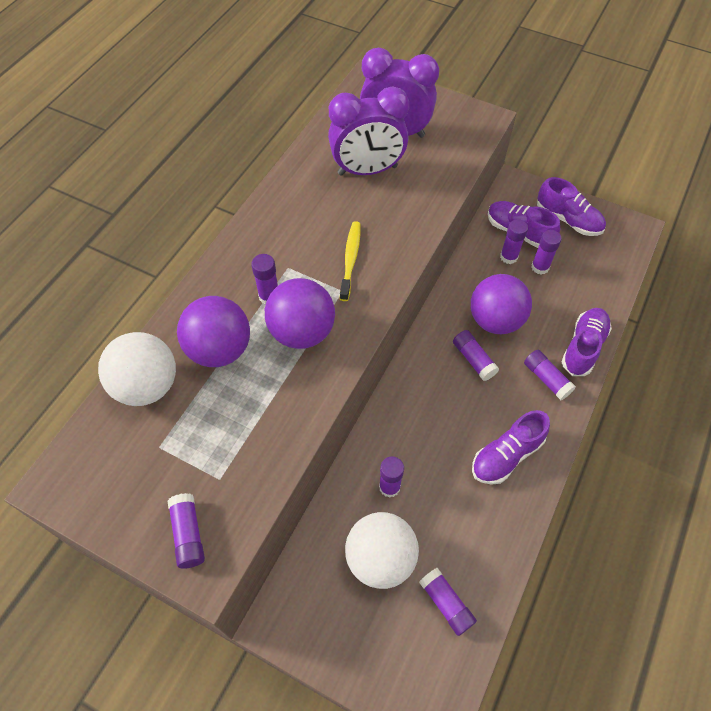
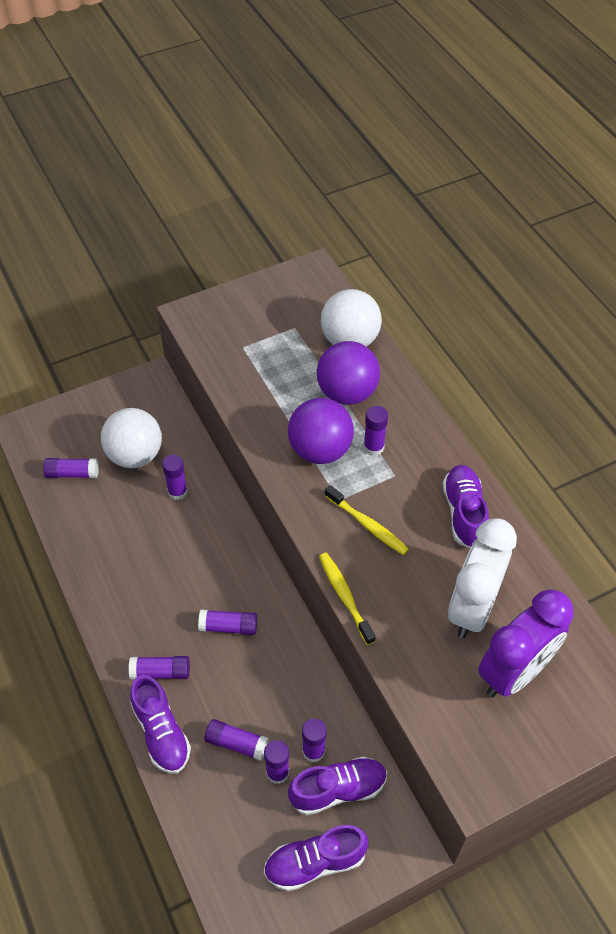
camera: 125 degrees right, 5 degrees down
(188, 534) = (220, 317): purple glue stick -> purple glue stick (236, 743)
(367, 170) = (472, 608): purple clock -> white clock
(423, 240) = (345, 597): none -> yellow toothbrush
(495, 320) = (252, 677): purple ball -> none
(506, 455) = (128, 586): purple shoe -> purple shoe (464, 513)

